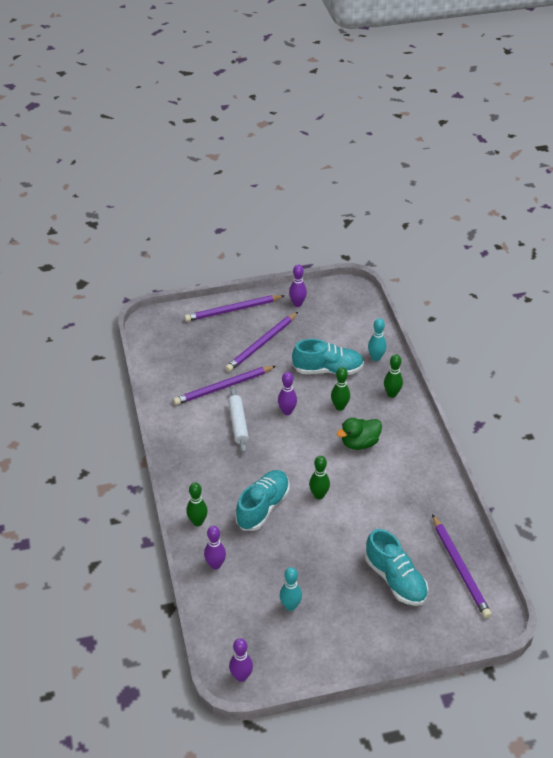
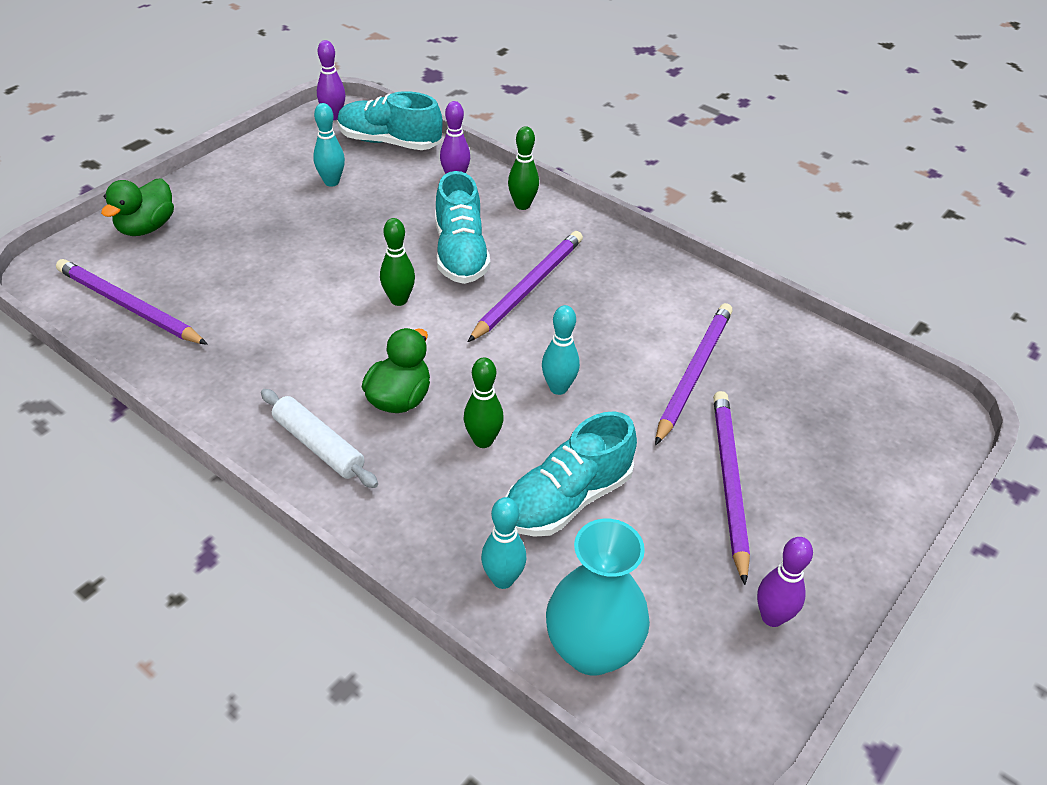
camera: 140 degrees right, 0 degrees up
(233, 310) = (858, 522): purple pencil -> purple pencil (528, 288)
(238, 424) = (608, 333): white rolling pin -> white rolling pin (318, 446)
(287, 411) = (558, 388): purple bowling pin -> turquoise bowling pin
(365, 325) = (592, 650): none -> turquoise vase
(392, 394) = (412, 516): green bowling pin -> none
(395, 579) = (217, 257): turquoise shoe -> turquoise shoe (389, 142)
(425, 628) = (146, 227): none -> green duck

